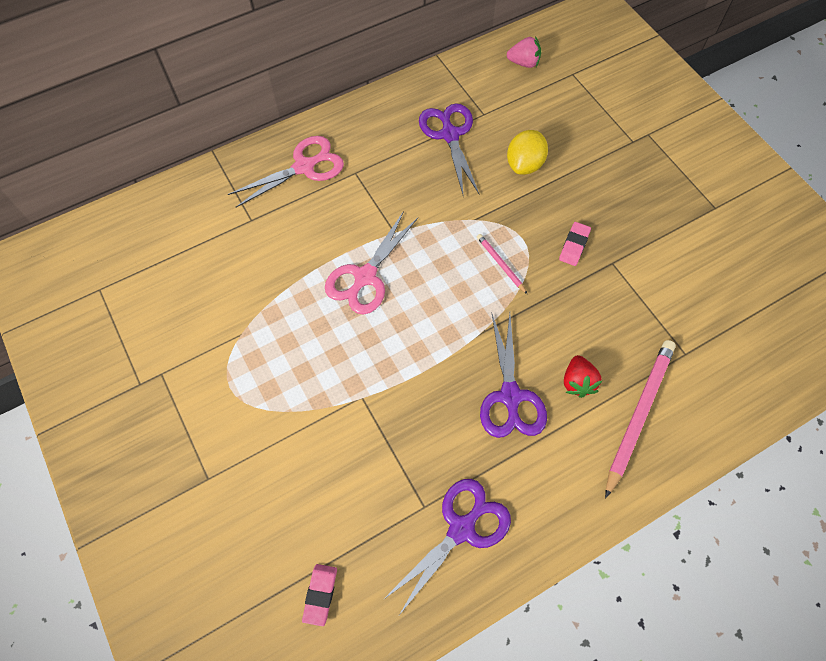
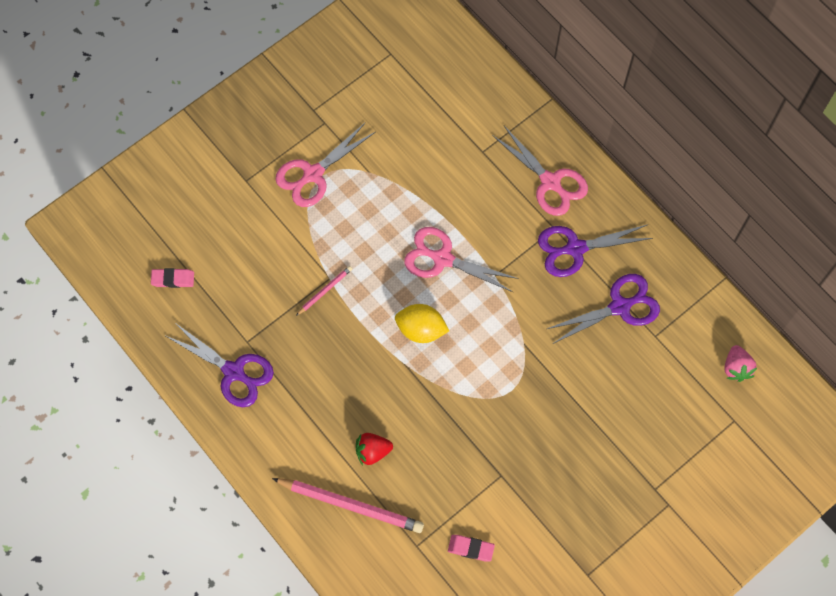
camera: 80 degrees right, 5 degrees up
(224, 396) = (313, 174): none -> pink scissors
(500, 264) = (479, 373): pink pencil -> pink pencil (325, 291)
(510, 396) = (350, 396): purple scissors -> purple scissors (575, 248)
(524, 164) = (599, 382): yellow lemon -> yellow lemon (421, 329)
(574, 245) = (513, 438): pink eraser -> pink eraser (471, 548)

